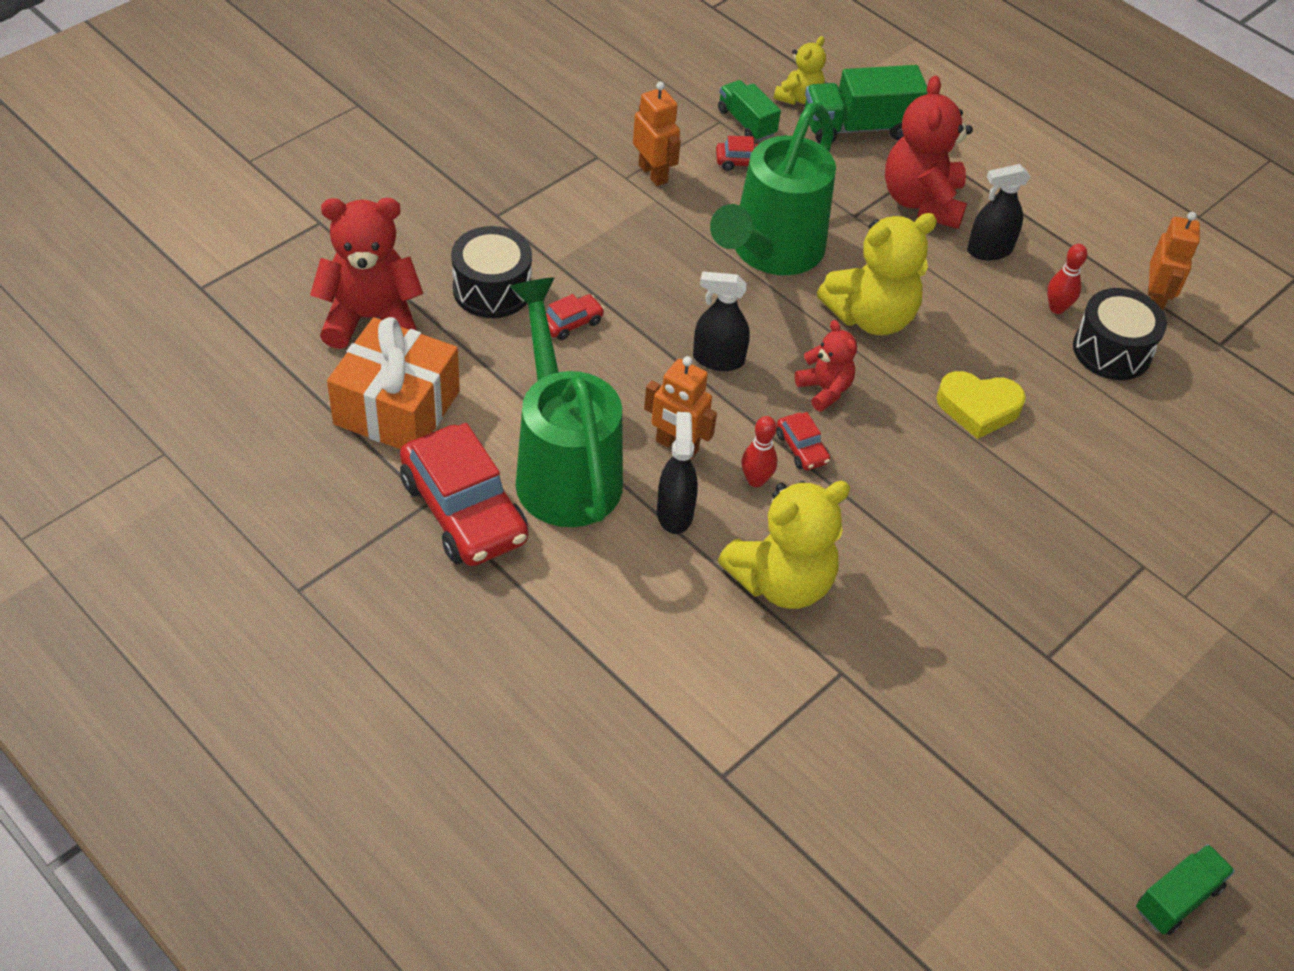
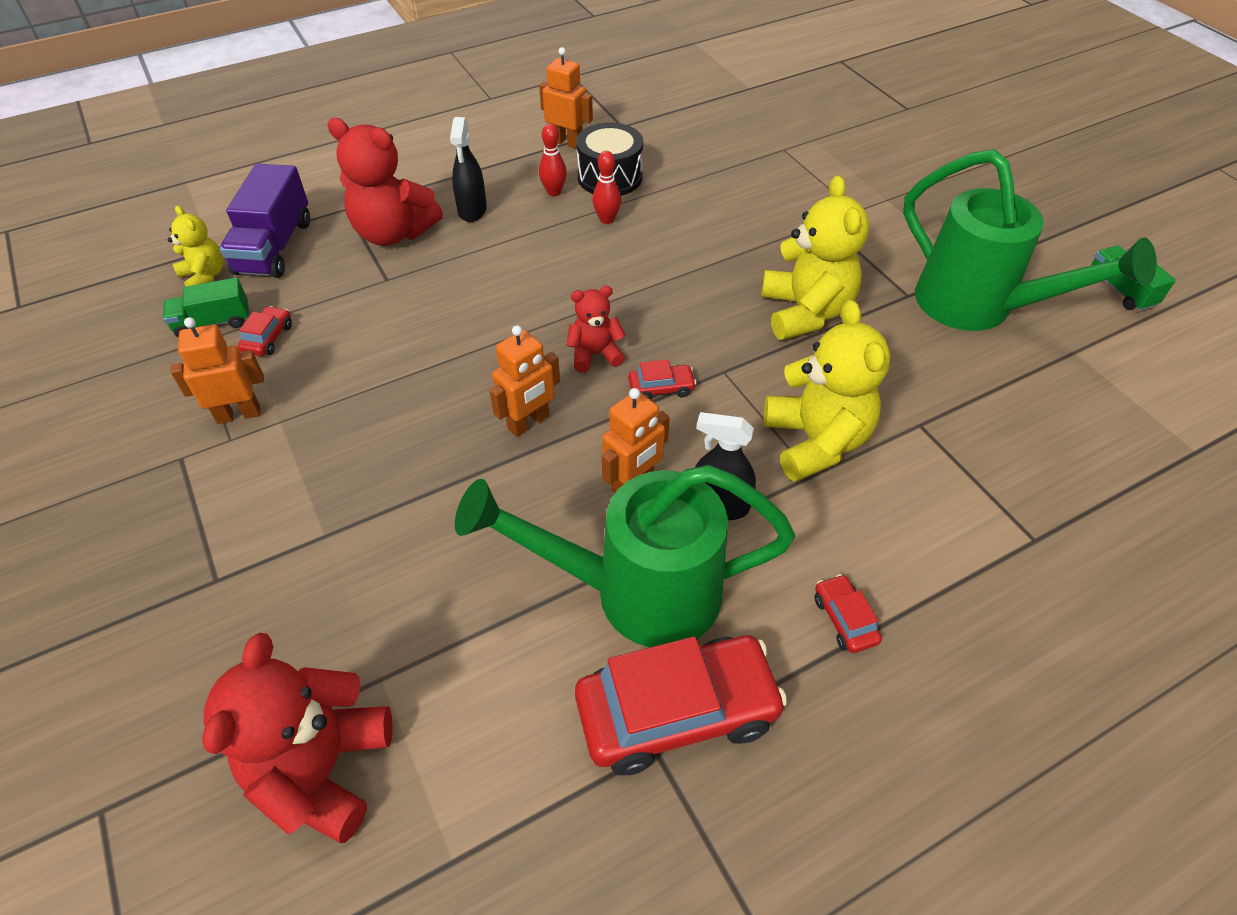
camera: 70 degrees left, 0 degrees up
(397, 407) = (492, 762): orange gift -> none
(492, 289) = (337, 610): black drum -> none
(571, 323) = (426, 539): red car -> red car (844, 619)
(718, 359) = (529, 423): black spray bottle -> orange robot
(756, 480) = (692, 431): red bowling pin -> red bowling pin (607, 219)
(770, 253) = (405, 349): green watering can -> green watering can (979, 308)
(859, 128) = (274, 247): green truck -> purple truck
(871, 317) = (518, 301): yellow teddy bear -> yellow teddy bear (805, 312)
(978, 408) = (646, 264): yellow heart -> none

